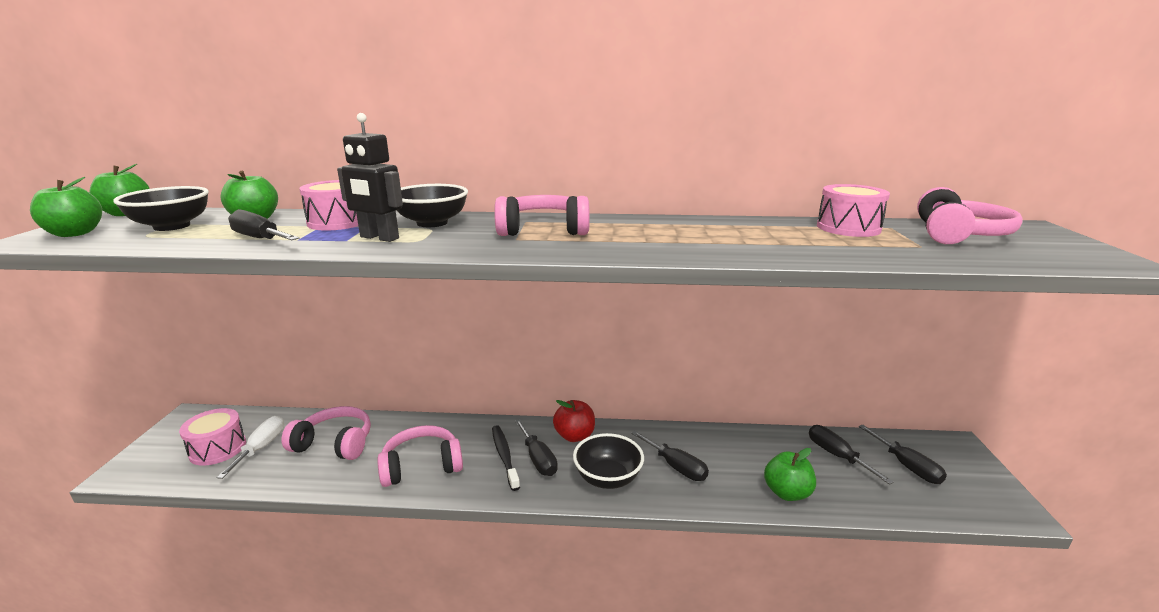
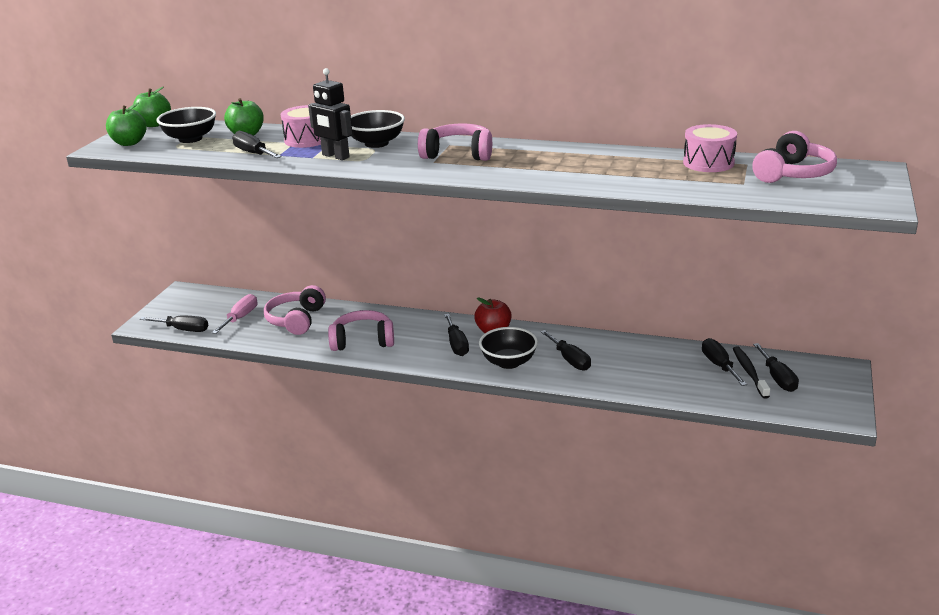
camera: 15 degrees right, 5 degrees up
(179, 474) = (183, 329): none -> black screwdriver
(218, 449) = (208, 316): pink drum -> none
(261, 448) = (240, 318): white screwdriver -> pink screwdriver
(334, 443) = (296, 320): pink headphones -> pink headphones turned 105 degrees counterclockwise
(504, 456) = (430, 340): black toothbrush -> black toothbrush (749, 372)
(787, 493) = (653, 385): green apple -> none

